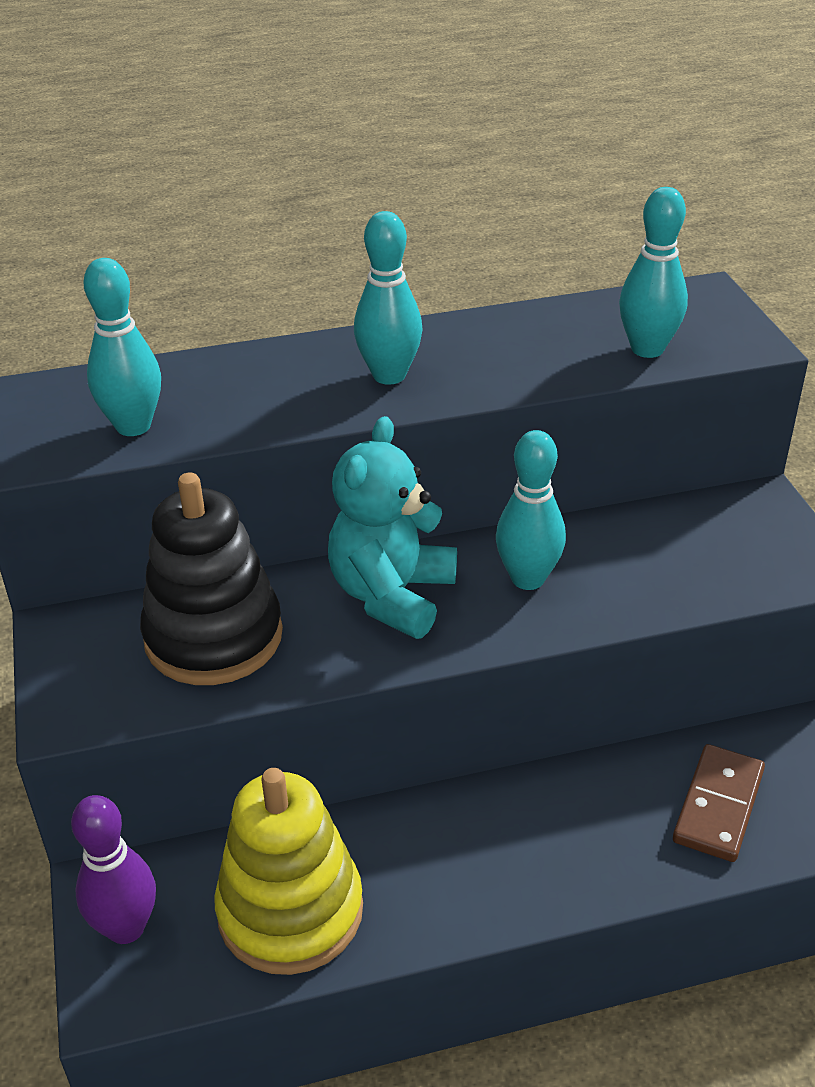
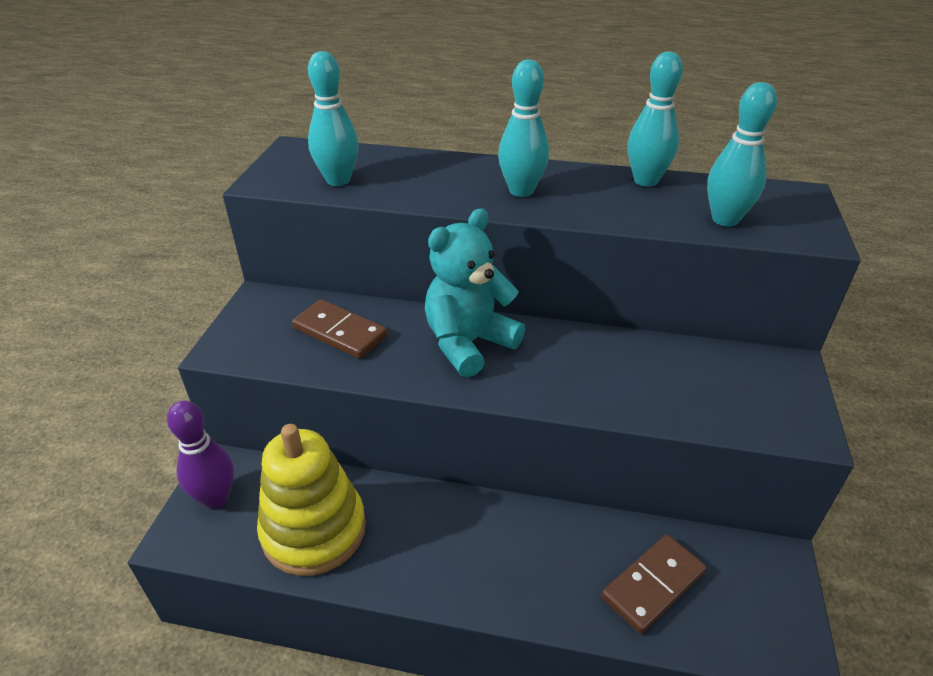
camera: 25 degrees right, 0 degrees up
(213, 637) = (340, 332): black stacking toy -> brown domino
(528, 578) = (569, 363): turquoise bowling pin -> turquoise bowling pin (645, 181)

